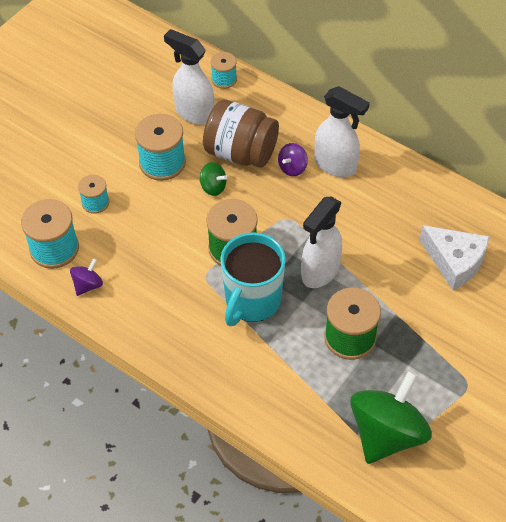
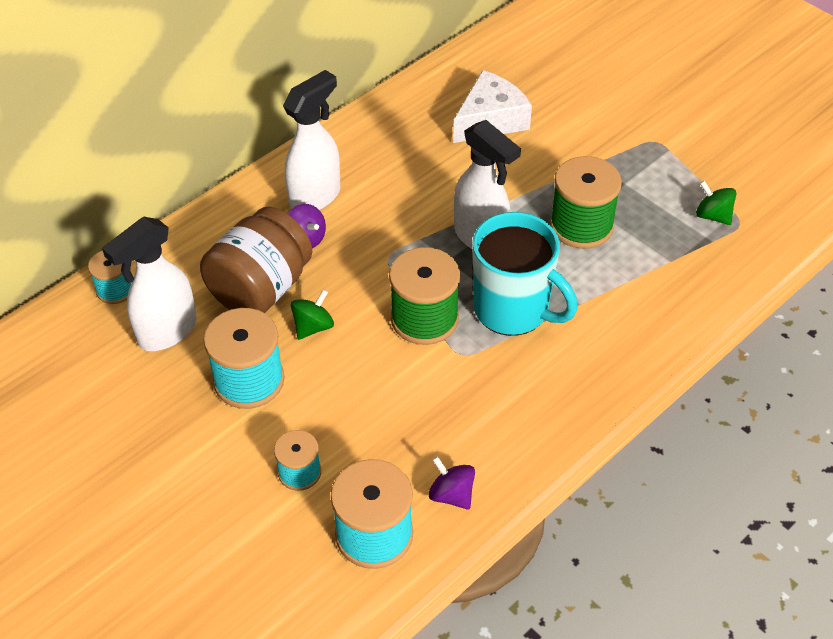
camera: 80 degrees left, 5 degrees down
(386, 433) = (713, 216): green spinning top -> green spinning top, size x0.45

